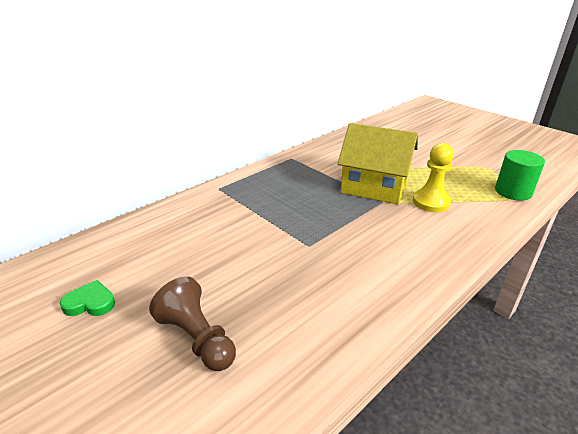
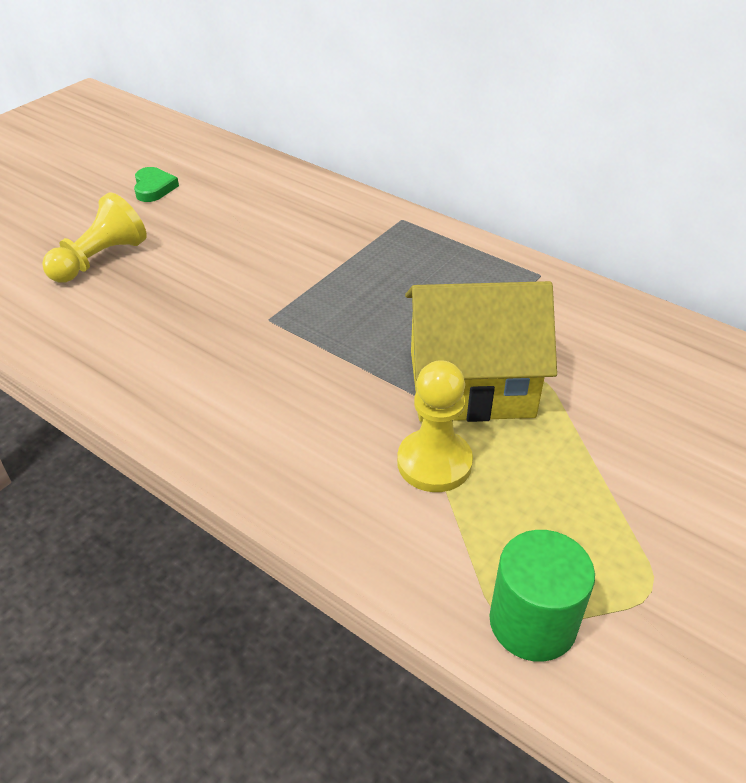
camera: 80 degrees right, 10 degrees up
(197, 338) = (100, 259): brown pawn -> yellow pawn
(374, 186) = (471, 384): yellow house -> yellow house turned 75 degrees clockwise

